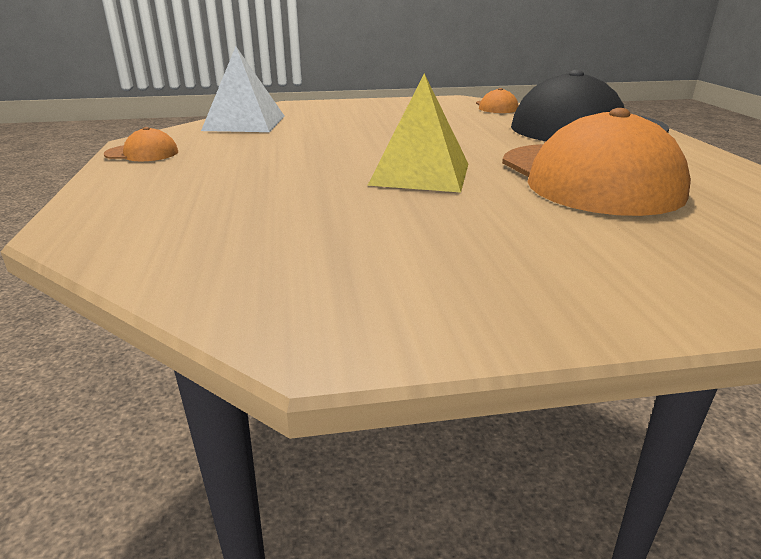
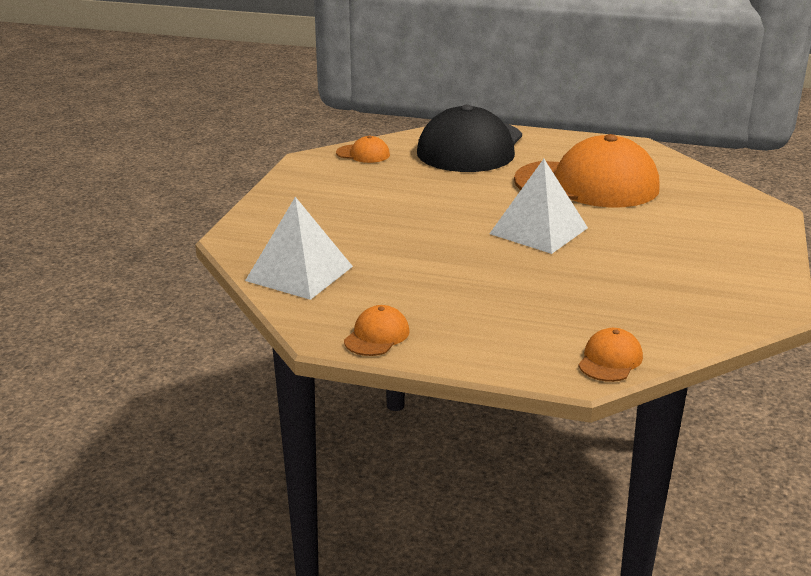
camera: 65 degrees left, 0 degrees up
(103, 241) = (610, 360): none -> orange cap
(420, 174) = (538, 230): yellow pyramid -> white pyramid

